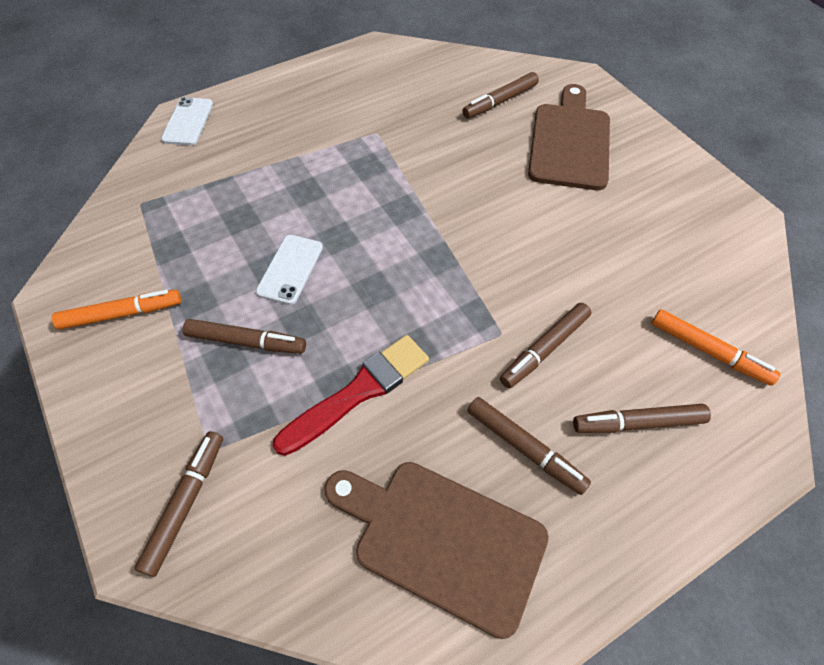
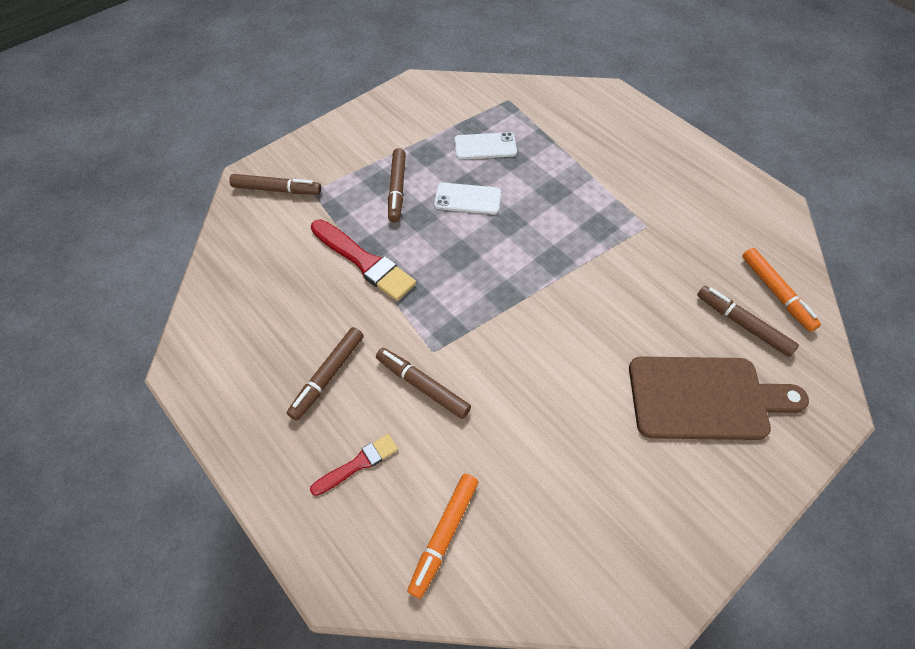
camera: 80 degrees right, 0 degrees up
(122, 314) = (408, 120): orange marker -> orange marker (776, 293)
(188, 121) = (605, 100): white phone -> white phone (485, 146)
(441, 540) = (255, 328): brown cutting board -> none
(637, 423) = (358, 464): brown marker -> red brush

